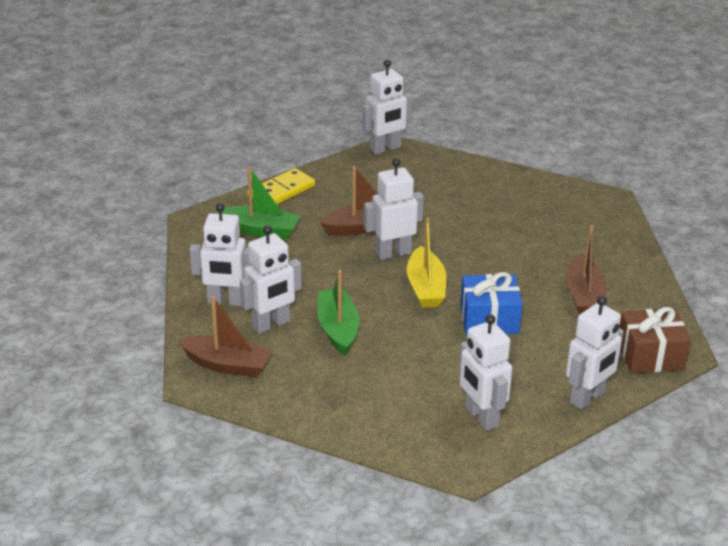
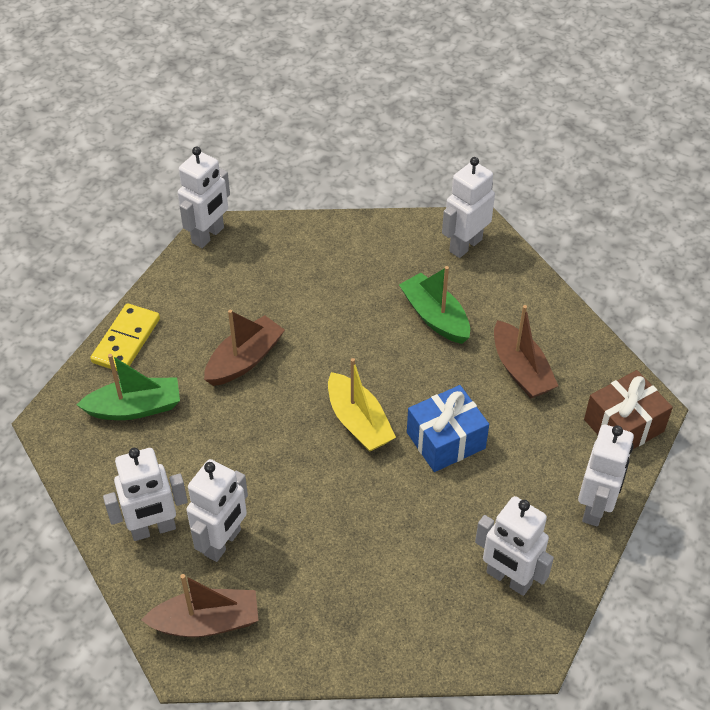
camera: 25 degrees left, 15 degrees up
(338, 329) = (298, 519): green boat -> green boat (435, 317)
(393, 253) = (298, 385): white robot -> white robot (465, 245)

